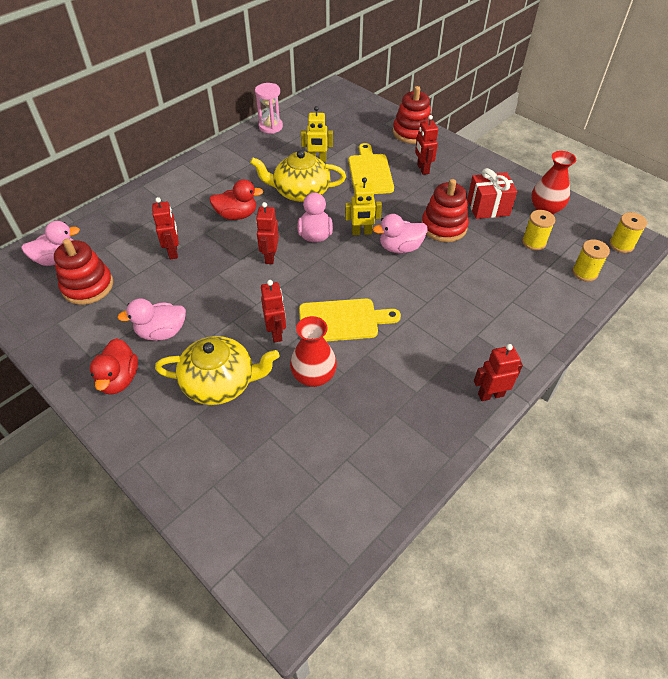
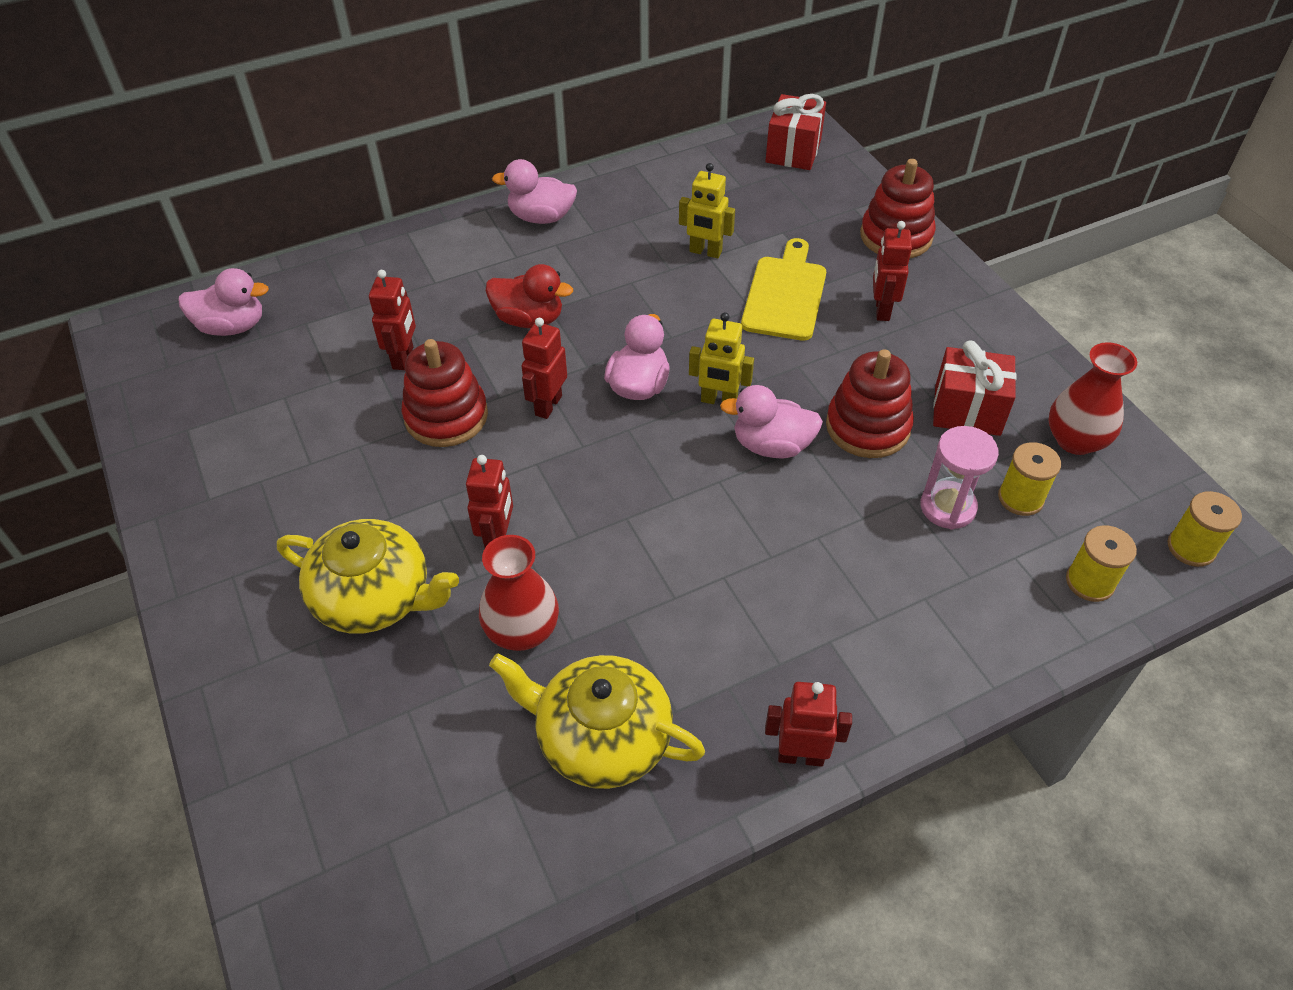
camera: 20 degrees right, 0 degrees up
(88, 286) = (255, 382): red stacking toy -> red stacking toy (446, 416)
(119, 379) = (233, 546): red duck -> none
(162, 332) = (327, 488): pink duck -> pink duck (541, 217)
(270, 127) = (655, 174): pink hourglass -> pink hourglass (948, 507)
(301, 192) = (651, 303): yellow teapot -> yellow teapot (601, 737)
(339, 102) = (793, 151): none -> red gift
(342, 320) = (613, 549): yellow cutting board -> none

